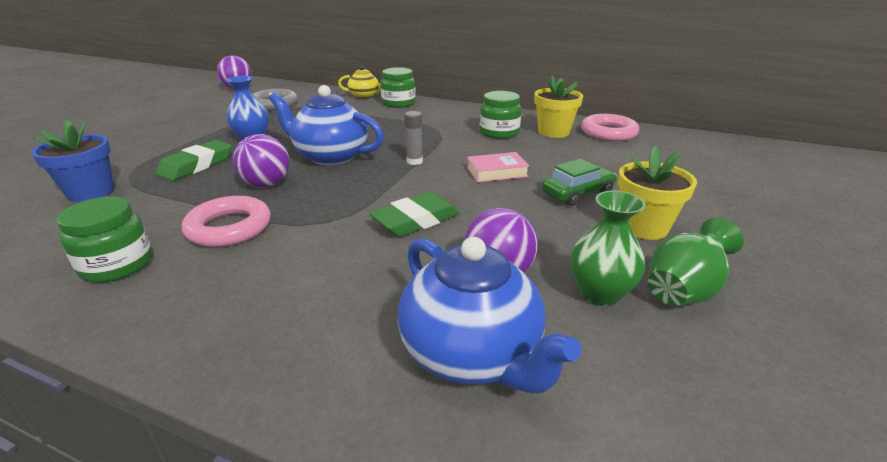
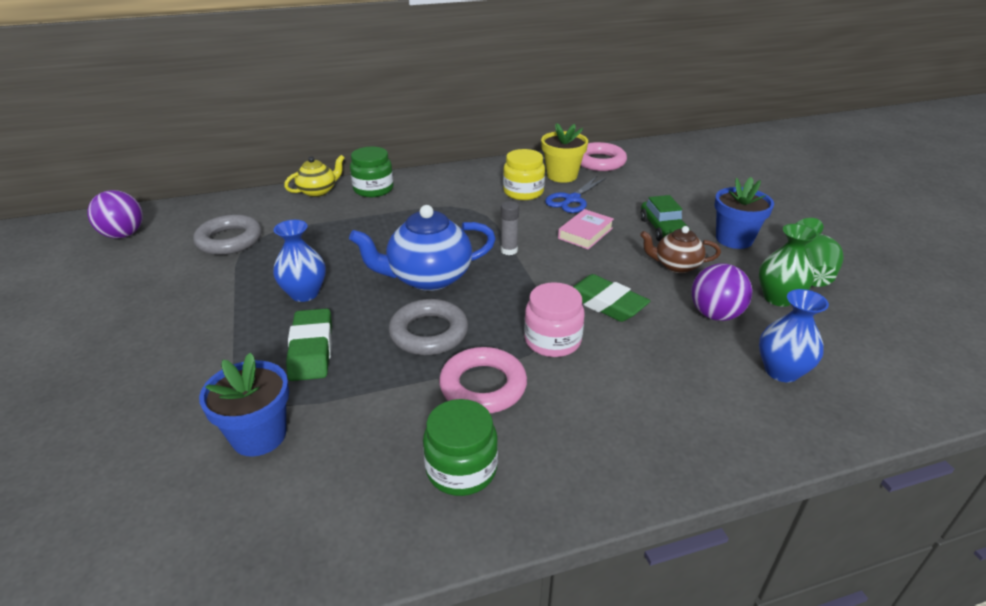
camera: 40 degrees left, 5 degrees up
(266, 184) = (429, 333): purple ball -> grey ring
(327, 225) = (552, 340): none -> pink jar
(415, 221) = (605, 303): green eraser -> green eraser turned 60 degrees counterclockwise
(472, 354) = (781, 371): blue teapot -> blue vase
(499, 133) = (523, 192): green jar -> yellow jar
(531, 148) = (572, 199): none -> blue scissors
(535, 222) = (676, 266): none -> brown teapot
(577, 193) = (663, 229): green car -> green car turned 150 degrees clockwise
(643, 227) = (734, 239): yellow flower pot -> blue flower pot

